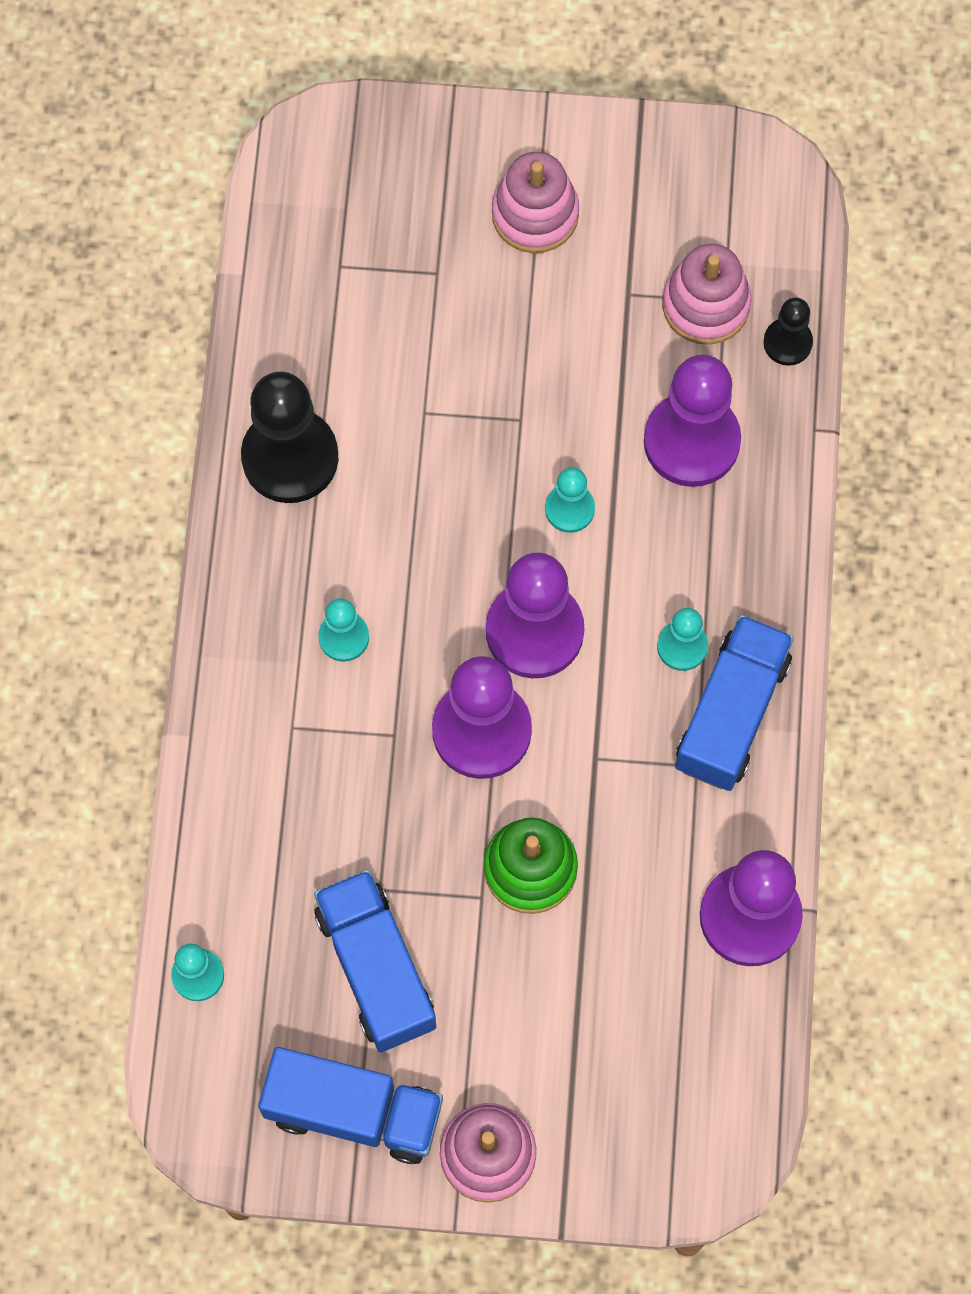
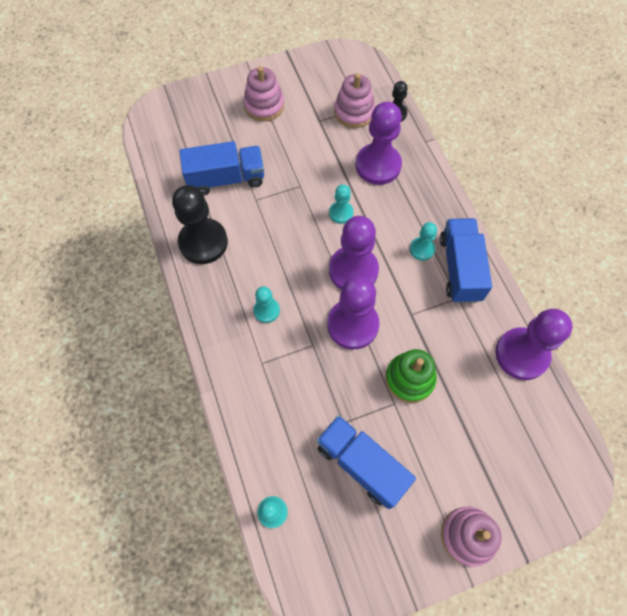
camera: 25 degrees left, 5 degrees down
(353, 1111) = (388, 547): blue truck -> blue truck (226, 179)

